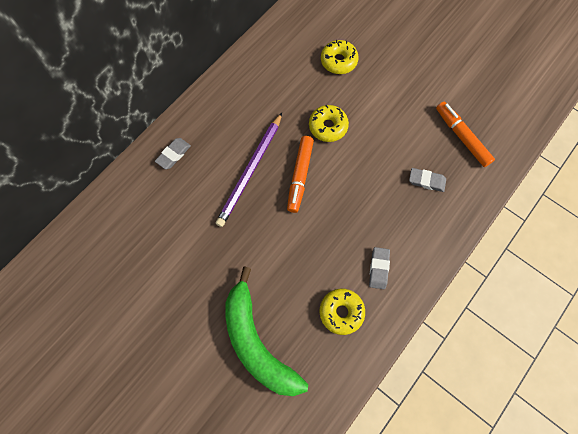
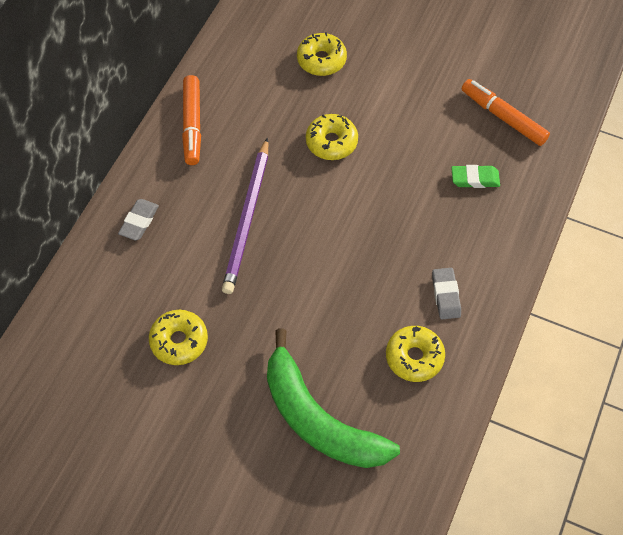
camera: 15 degrees left, 10 degrees down
(175, 253) = (179, 341): none -> yellow donut
(300, 176) = (313, 210): orange marker -> orange marker (192, 125)
(426, 181) = (475, 179): grey eraser -> green eraser

